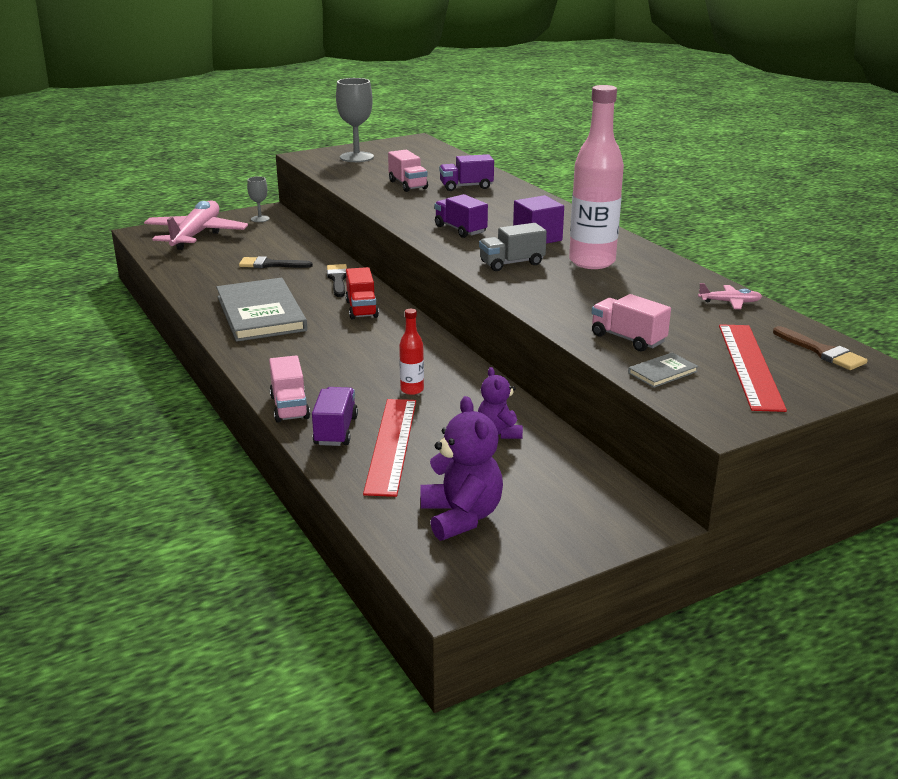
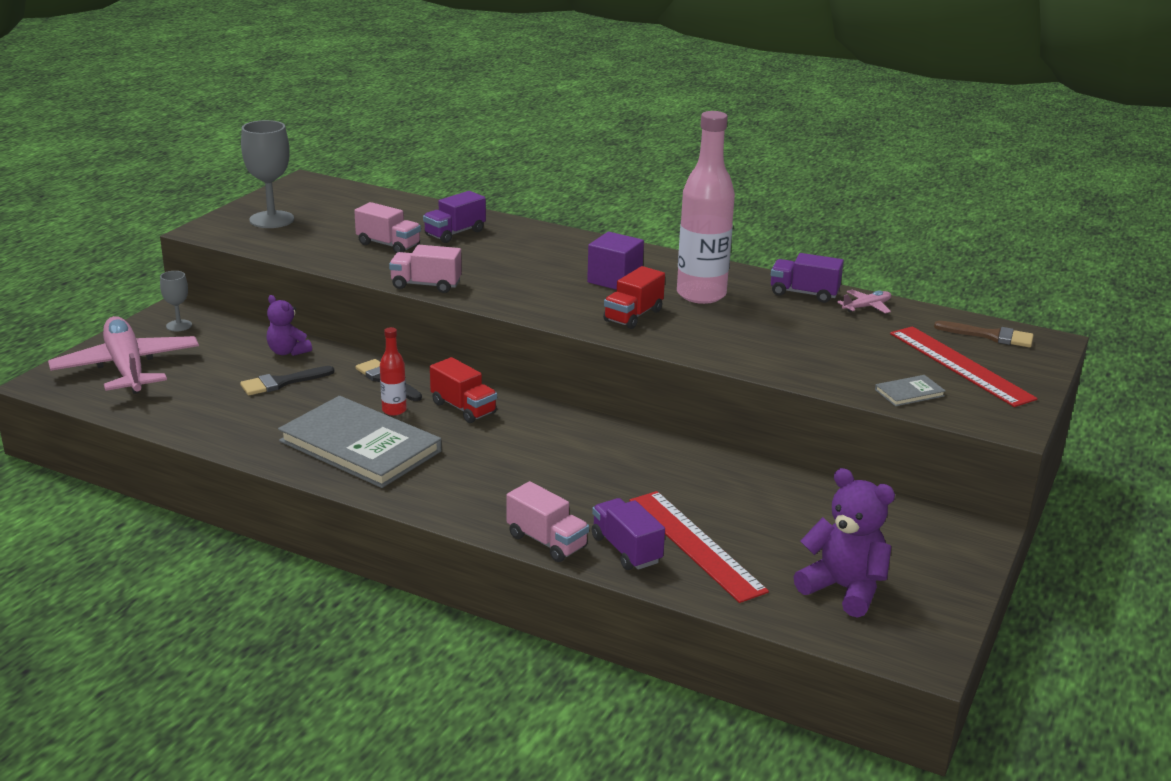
camera: 35 degrees left, 0 degrees up
(412, 390) = (636, 482): red bottle -> red bottle (394, 410)
(460, 229) = (527, 289): purple truck -> purple truck (804, 293)
(499, 432) = (769, 497): purple teddy bear -> purple teddy bear (288, 352)
(512, 263) = (633, 316): grey truck -> red truck
(628, 339) = (840, 368): pink truck -> pink truck (426, 285)
(662, 372) = (909, 393): grey book -> grey book turned 45 degrees clockwise

